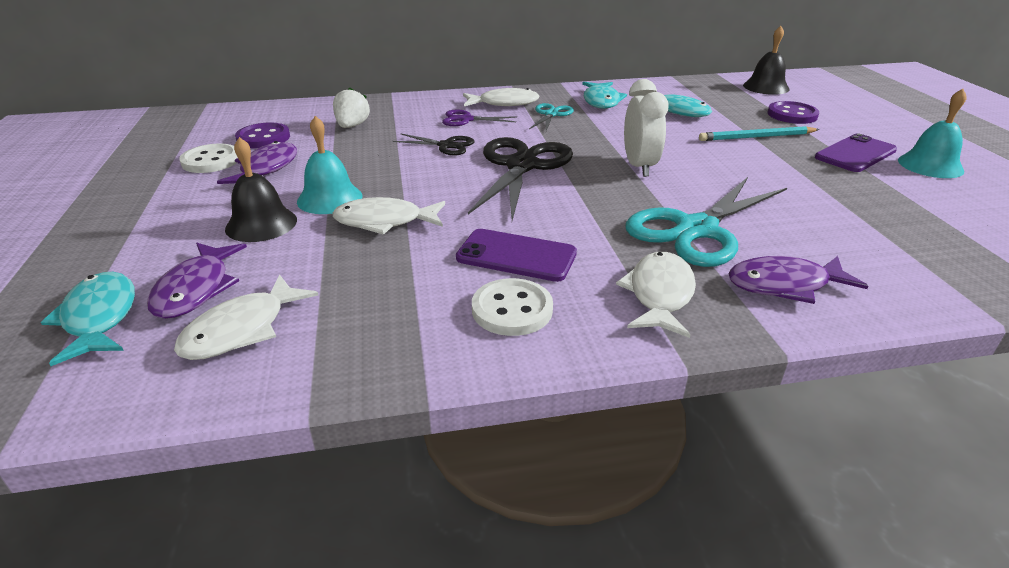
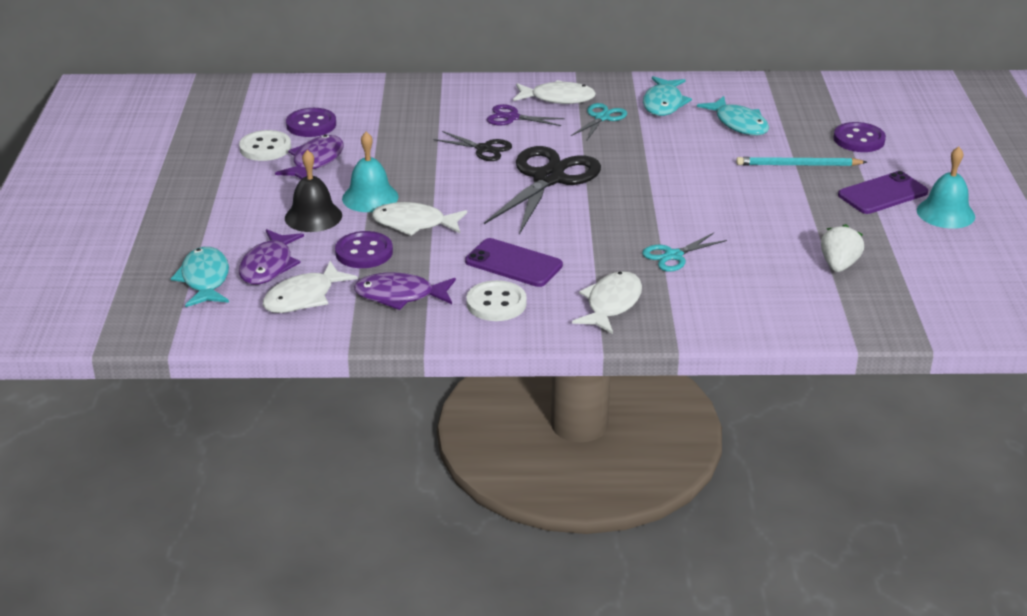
camera: 10 degrees right, 0 degrees up
(326, 260) = (364, 252): none -> purple button
(352, 126) = (396, 116): white strawberry -> white strawberry (839, 265)
(639, 166) = (659, 189): white clock -> none
(696, 229) = (673, 256): turquoise scissors -> turquoise scissors, size x0.50
(766, 87) = (861, 97): black bell -> none
(785, 285) = (713, 307): purple fish -> purple fish (400, 296)

